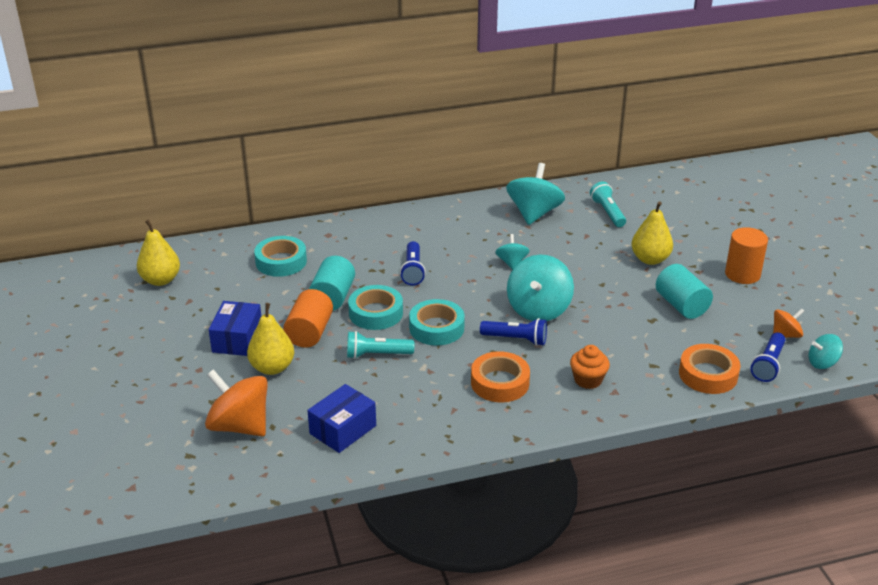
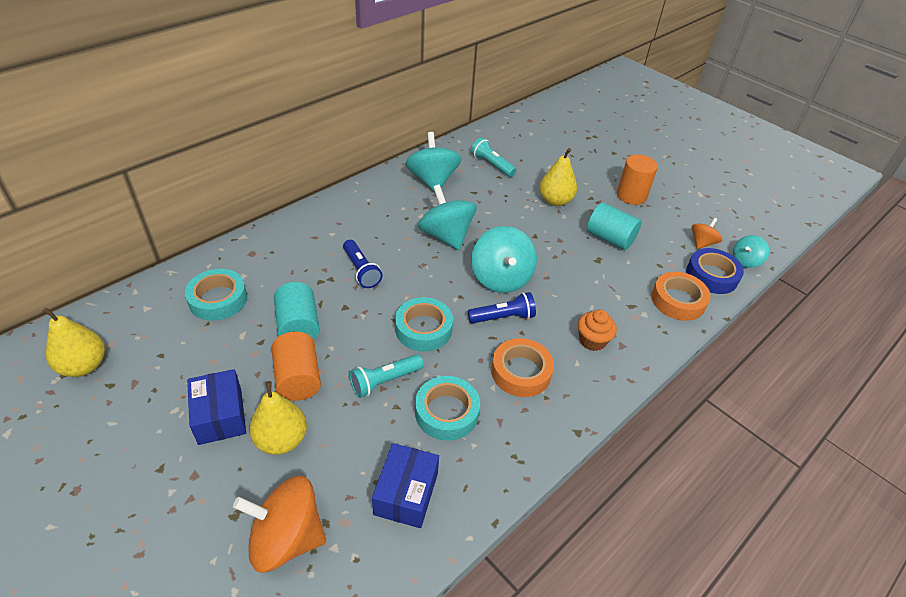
camera: 30 degrees left, 10 degrees up
(376, 313) = (354, 331): turquoise tape -> turquoise tape (446, 412)
(511, 263) = (446, 236): turquoise spinning top -> turquoise spinning top, size x1.86
(768, 365) = (712, 275): blue flashlight -> blue tape

